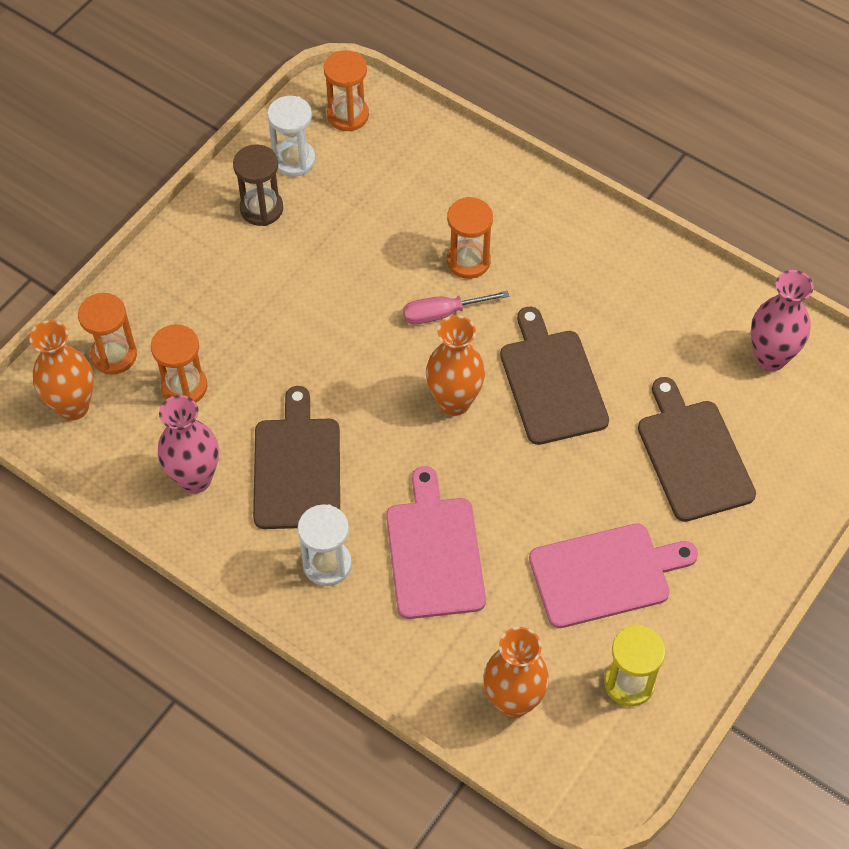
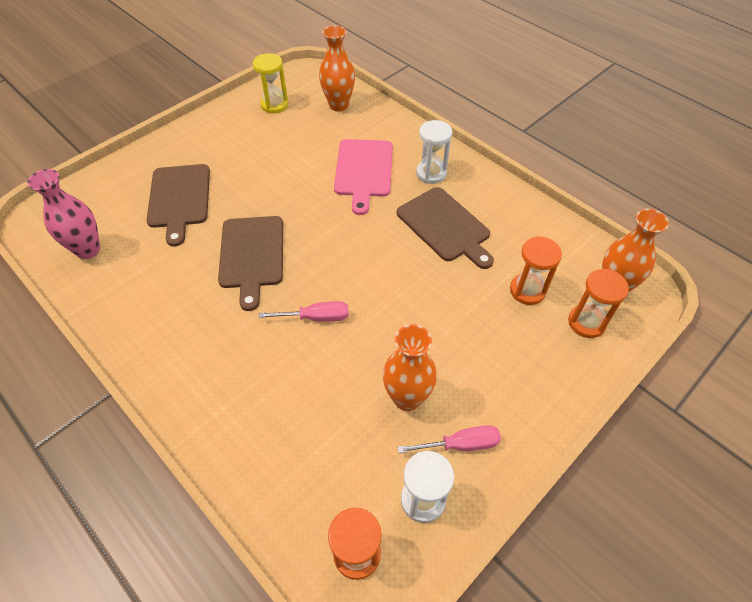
camera: 170 degrees left, 5 degrees down
(195, 479) = (516, 229): pink vase -> none
(261, 209) = (460, 444): brown hourglass -> pink screwdriver
(297, 468) = (445, 226): brown cutting board -> brown cutting board turned 45 degrees counterclockwise
(454, 402) = (326, 252): orange vase -> orange vase (407, 398)
(468, 261) = (281, 360): orange hourglass -> none
(605, 574) = (265, 149): pink cutting board -> none

